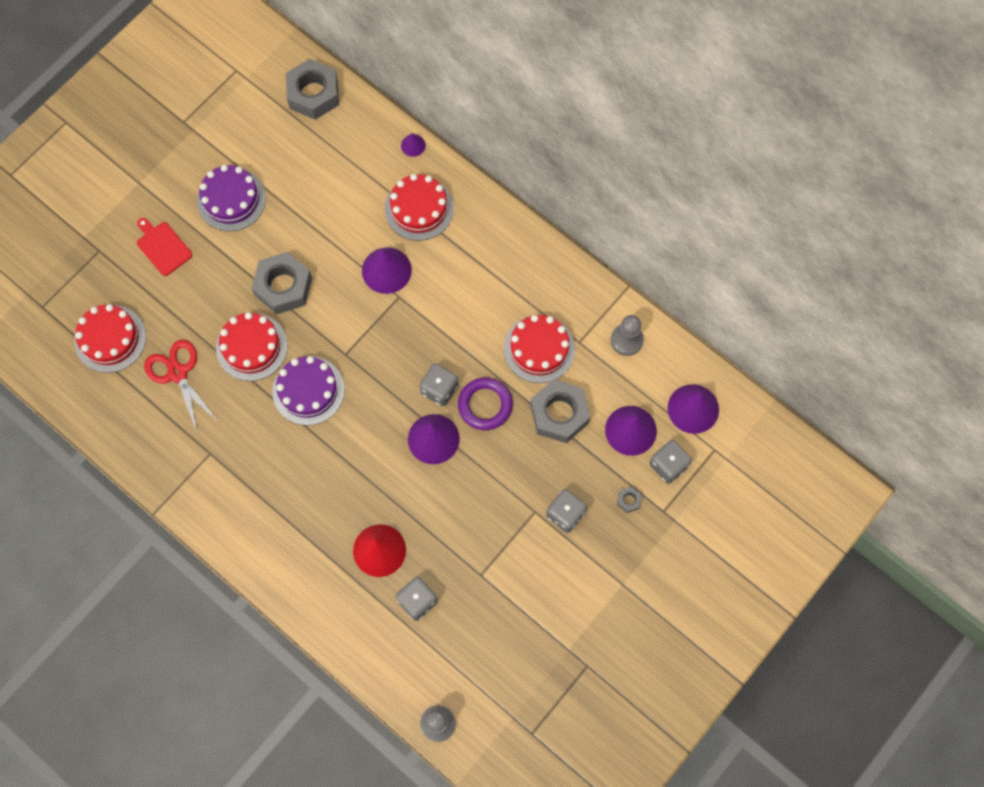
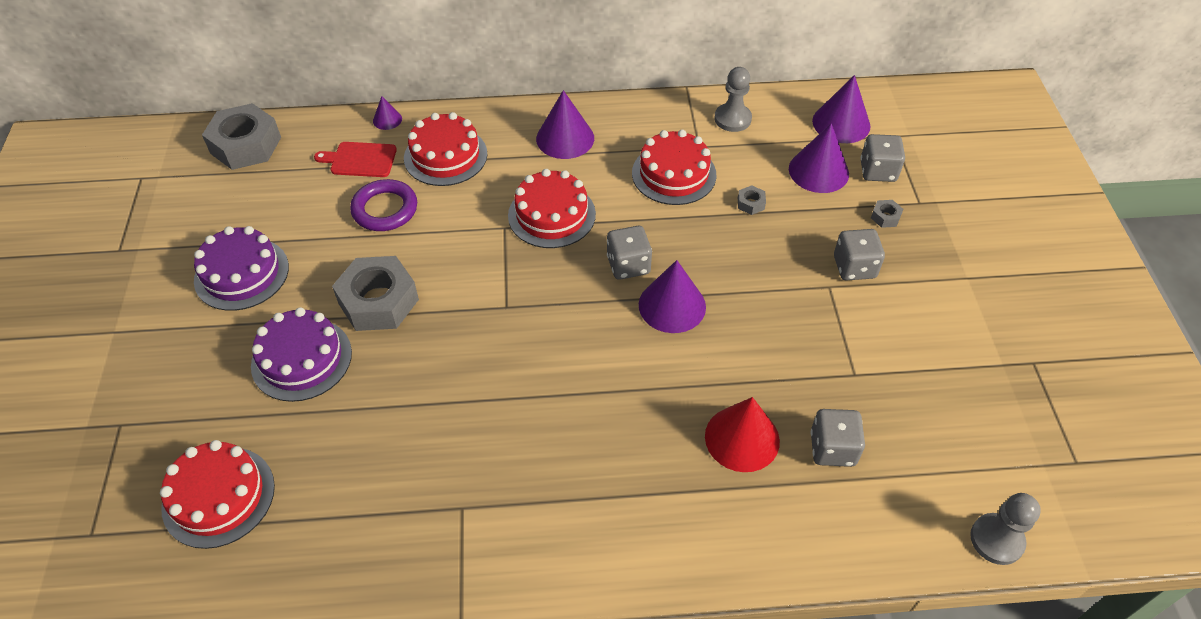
camera: 45 degrees left, 20 degrees down
(162, 247) = (200, 365): red cutting board -> red cutting board (360, 160)
(177, 373) = (339, 463): red scissors -> none
(251, 347) = (400, 375): red cake -> red cake (551, 215)
(308, 390) = (504, 364): purple cake -> purple cake (301, 359)
(386, 270) = (468, 217): purple cone -> purple cone (565, 138)
(485, 405) = (683, 245): purple ring -> purple ring (385, 209)
(559, 414) = (751, 203): grey nut -> grey nut, size x0.41

